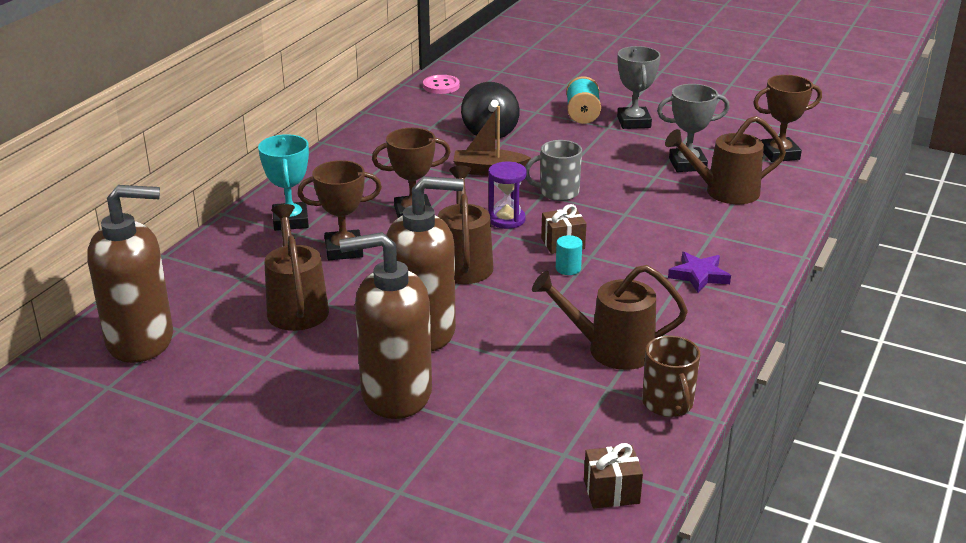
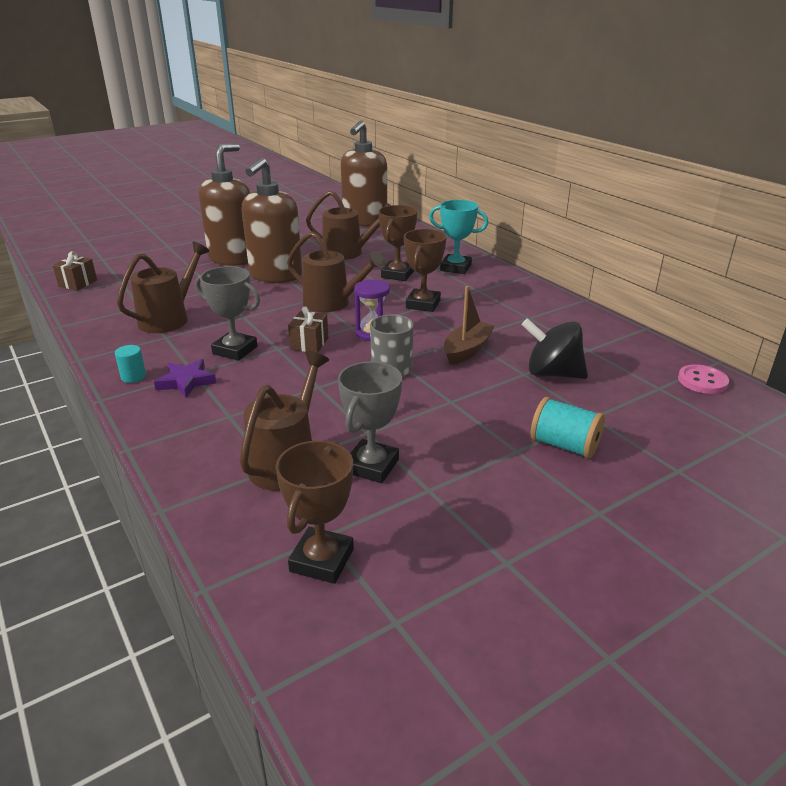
camera: 120 degrees right, 0 degrees up
(568, 268) = (274, 335): turquoise cylinder -> turquoise cylinder (133, 377)
(634, 122) = (516, 476): grey trophy -> grey trophy (235, 350)
(668, 404) = (97, 317): brown mug -> none

